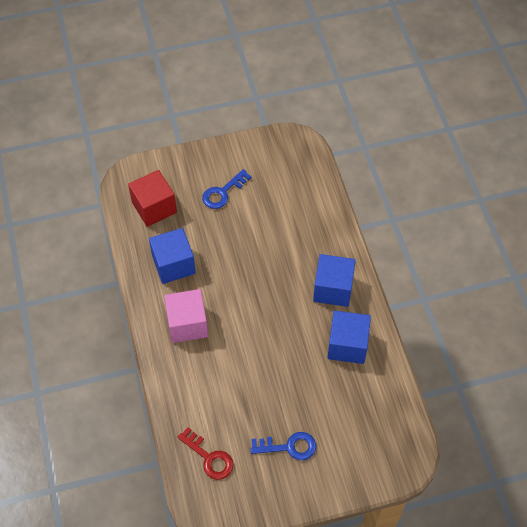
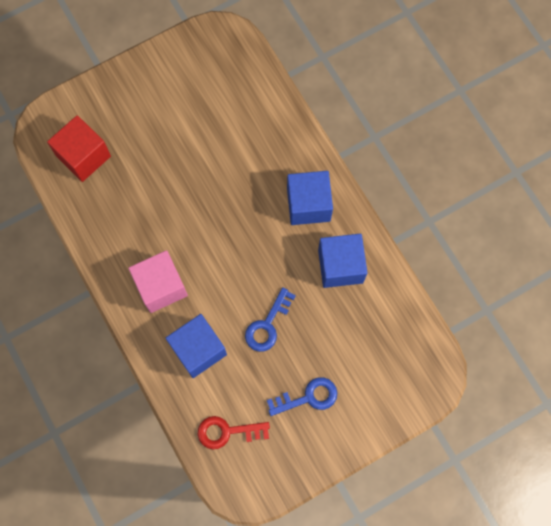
camera: 15 degrees left, 15 degrees up
(173, 264) = (125, 220): blue cube -> blue cube (198, 349)
(209, 457) = (227, 432): red key -> red key turned 150 degrees clockwise
(223, 192) = (156, 118): blue key -> blue key (267, 325)

